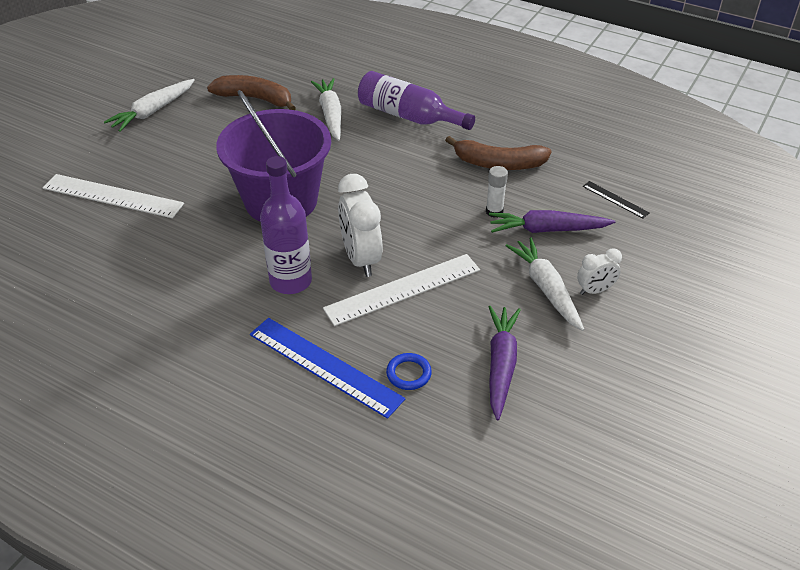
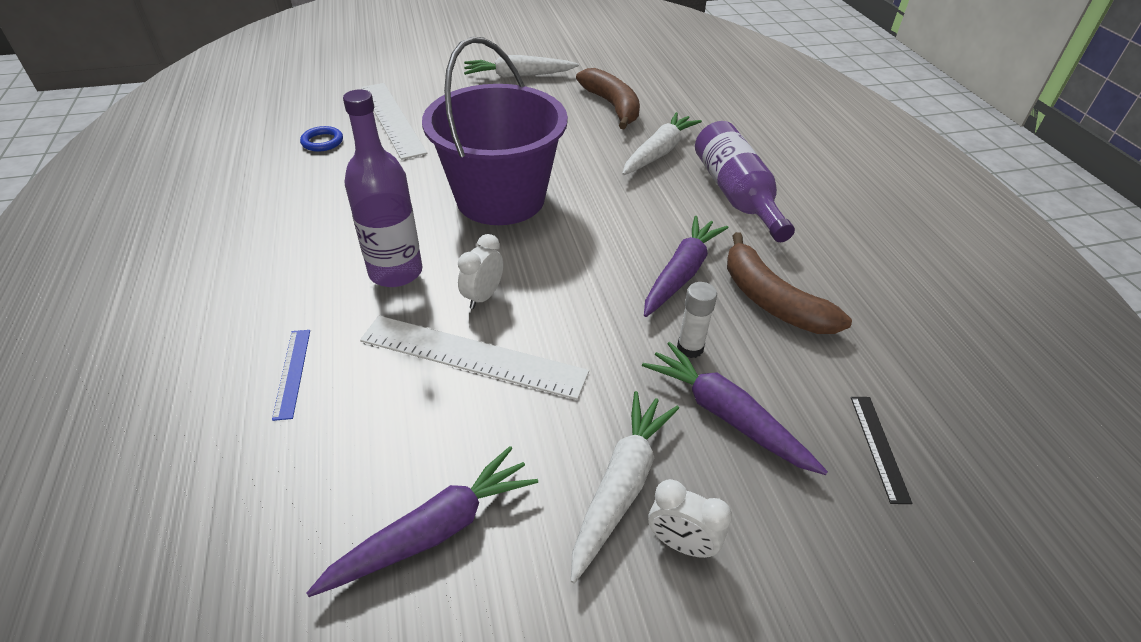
camera: 45 degrees right, 0 degrees up
(324, 366) = (292, 372): blue ruler -> blue ruler, size x0.49
(361, 259) = (483, 297): white clock -> white clock, size x0.56
(408, 374) = (339, 449): blue ring -> blue ring (322, 142)
(441, 178) = (681, 273): none -> purple carrot

